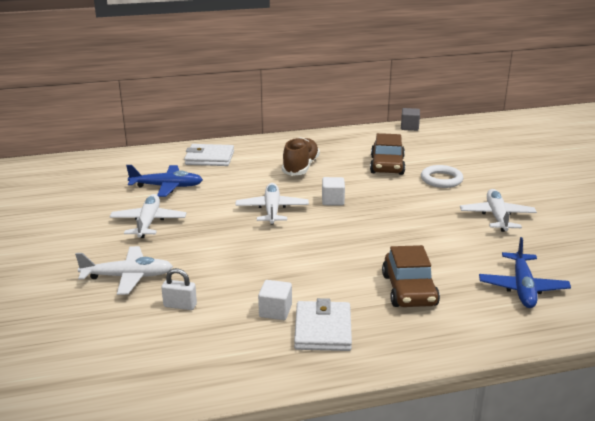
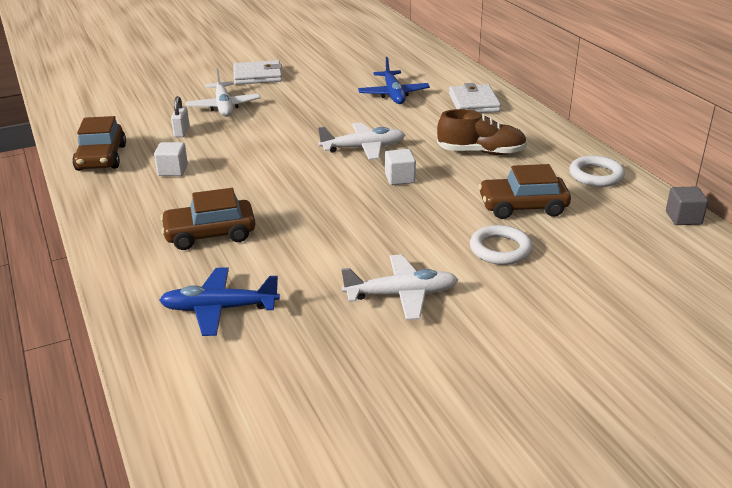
camera: 80 degrees right, 5 degrees up
(148, 222) = (318, 98): white plane -> none
(221, 363) = (101, 158): none -> brown car
(323, 329) = (143, 194): white wallet -> white wallet (258, 76)
(350, 139) = (596, 175): none -> white ring

